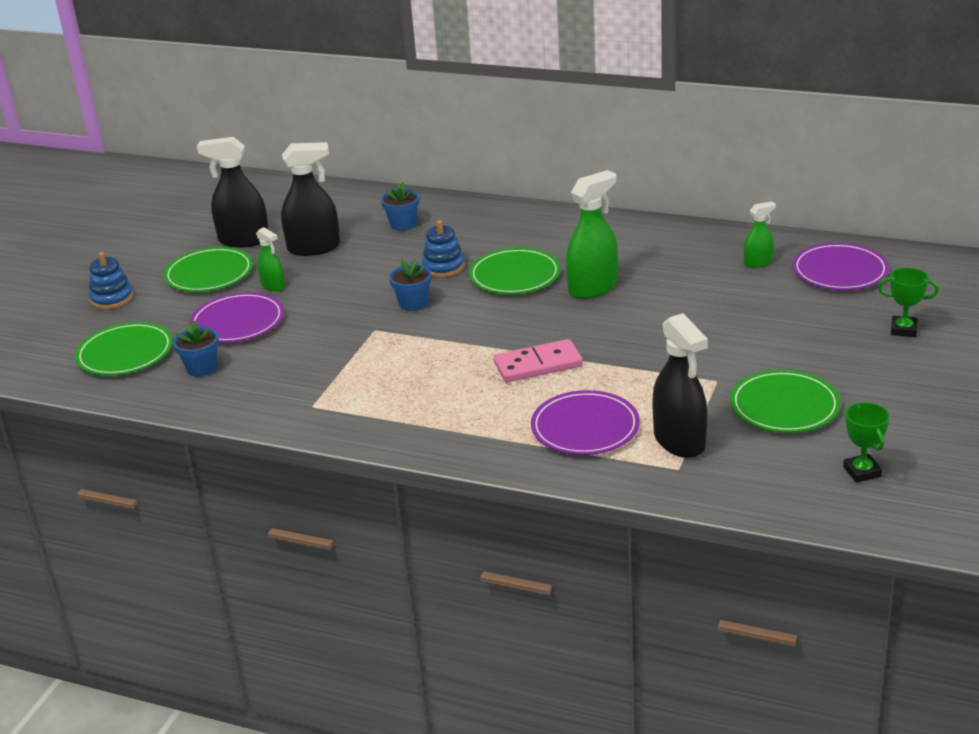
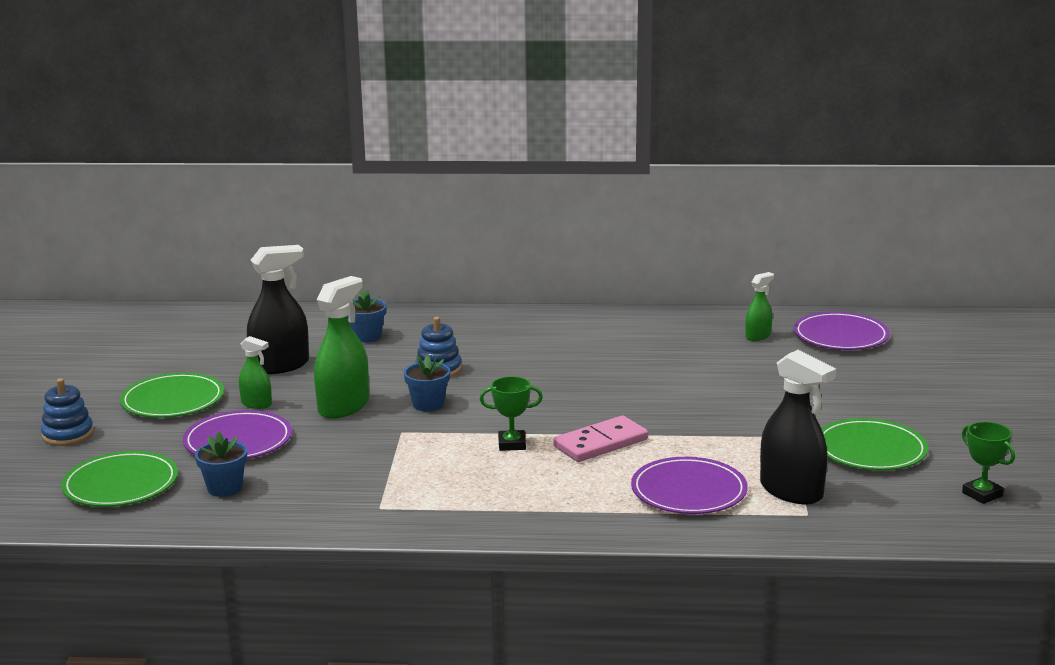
camera: 20 degrees left, 10 degrees down
(243, 240) = (192, 366): black spray bottle -> none
(515, 275) = (521, 369): green plate -> none
(593, 287) = (609, 372): green spray bottle -> green spray bottle (343, 407)
(903, 330) = (934, 376): green trophy -> green trophy (512, 444)

